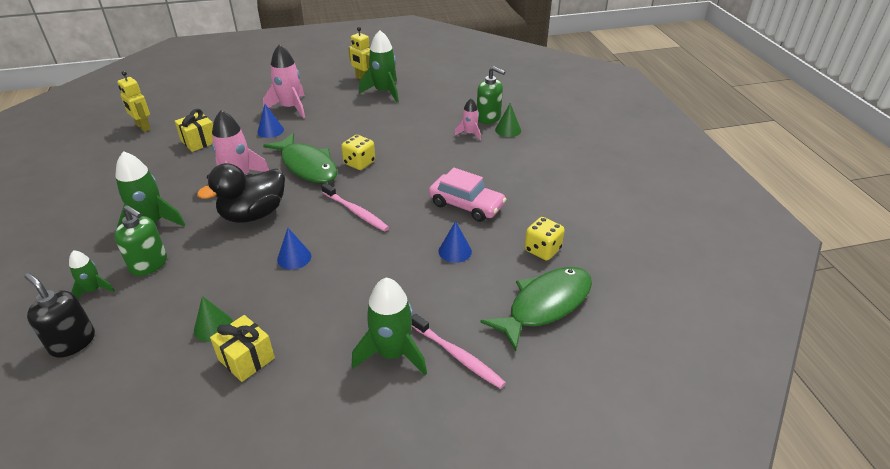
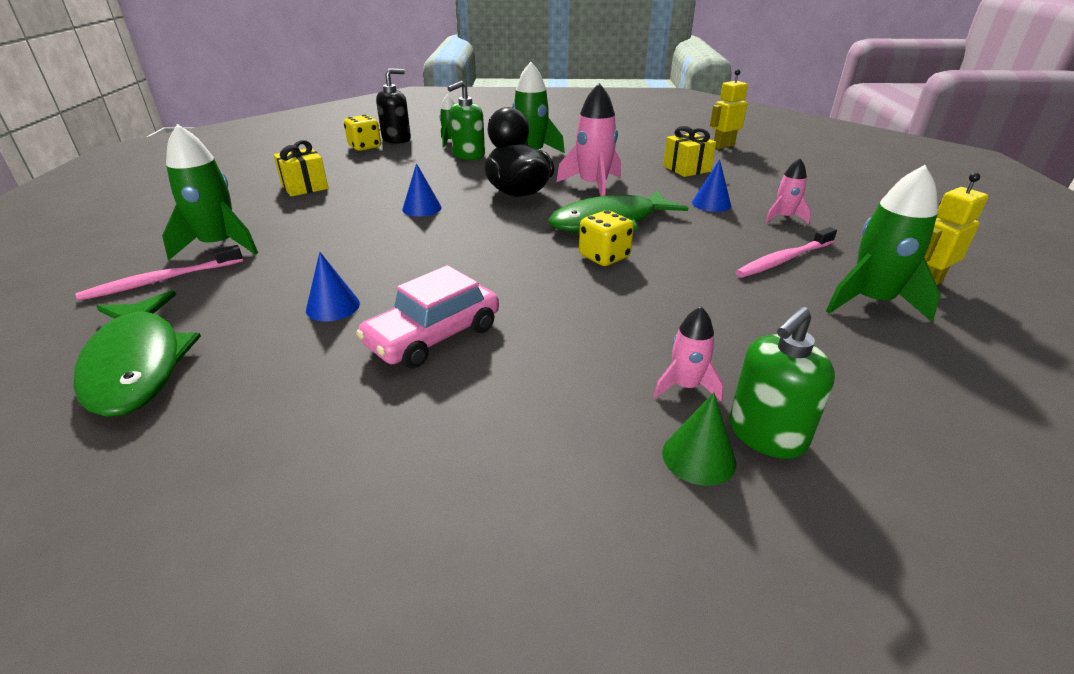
camera: 105 degrees right, 5 degrees down
(213, 327) = (359, 176): green cone -> none
(290, 108) = (784, 218): pink rocket -> pink rocket, size x0.56
(356, 212) = (480, 245): pink toothbrush -> pink toothbrush (783, 260)
(542, 250) = (246, 395): yellow dice -> yellow dice (365, 147)

